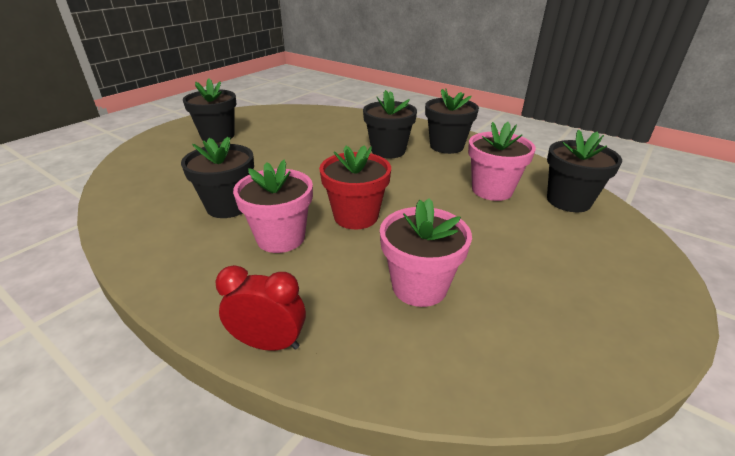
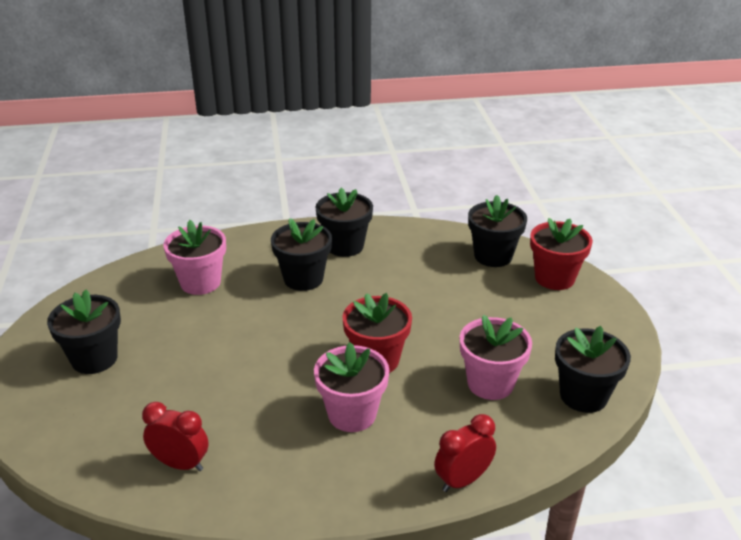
camera: 45 degrees left, 0 degrees up
(152, 202) = (180, 464): none -> red clock
(228, 206) = (260, 419): black flower pot -> black flower pot (583, 396)
(492, 190) = (436, 275): pink flower pot -> pink flower pot (200, 282)
(617, 245) = (554, 278): none -> red flower pot

